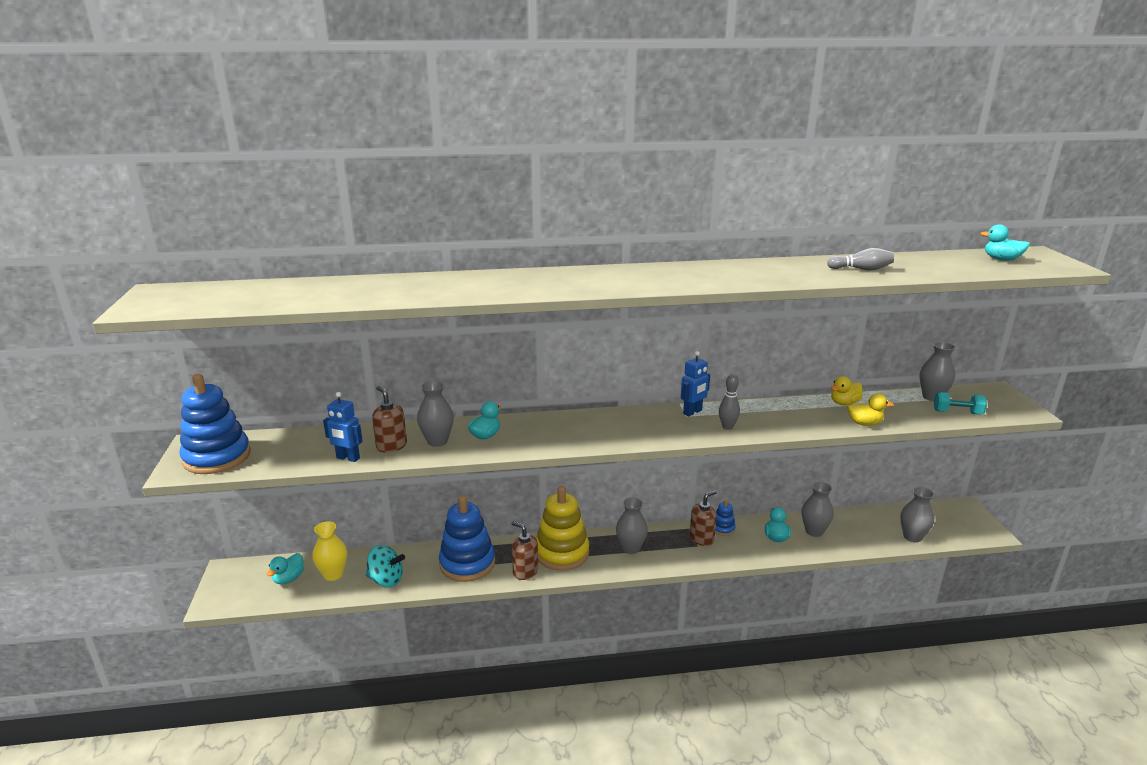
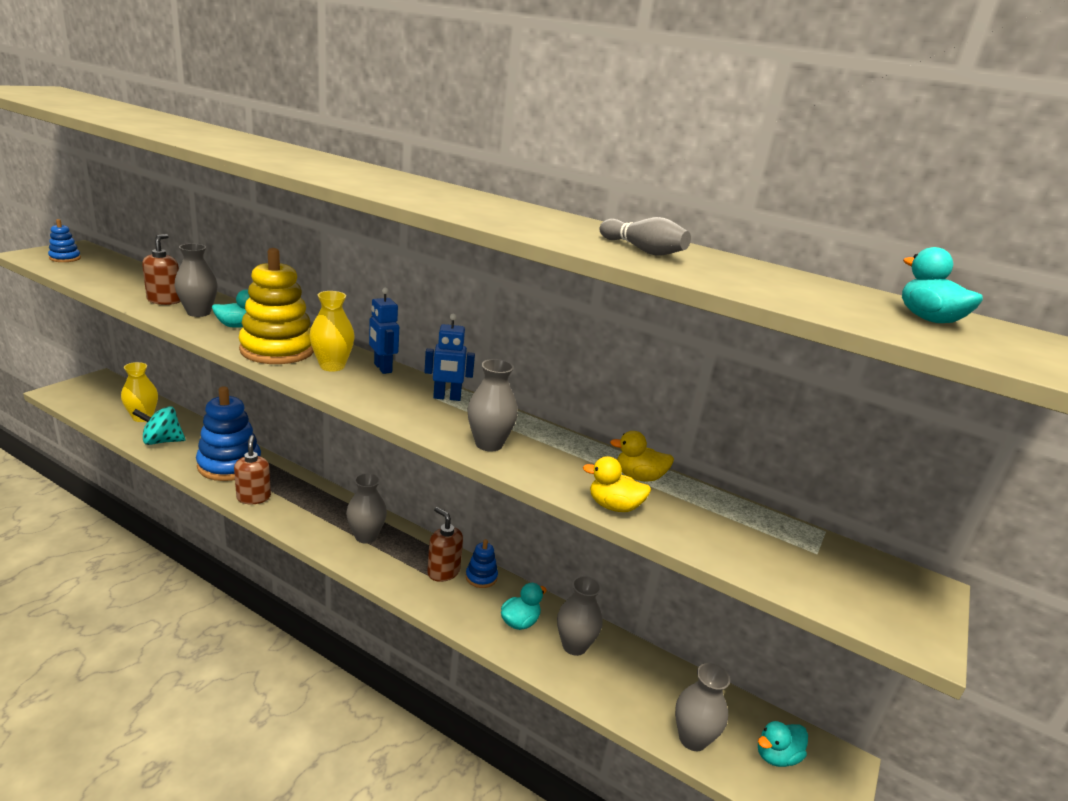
camera: 35 degrees right, 0 degrees up
(217, 457) = (65, 258): blue stacking toy -> blue stacking toy, size x0.46
(289, 579) = (116, 404): turquoise duck -> turquoise duck (776, 756)
(348, 458) = (121, 293): blue robot -> blue robot (382, 368)
(386, 580) = (162, 441): turquoise spinning top -> turquoise spinning top turned 120 degrees clockwise
(562, 553) = (306, 502): yellow stacking toy -> yellow stacking toy (277, 350)
(600, 428) = (332, 366): none -> yellow vase
(701, 539) = (443, 572): brown soap dispenser -> brown soap dispenser turned 135 degrees counterclockwise
(727, 427) = (447, 425): grey bowling pin -> none
(864, 423) = (614, 506): yellow duck -> yellow duck turned 150 degrees clockwise
(932, 397) = (785, 535): grey vase -> grey vase (489, 444)
(957, 412) = (784, 570): turquoise dumbbell -> none

